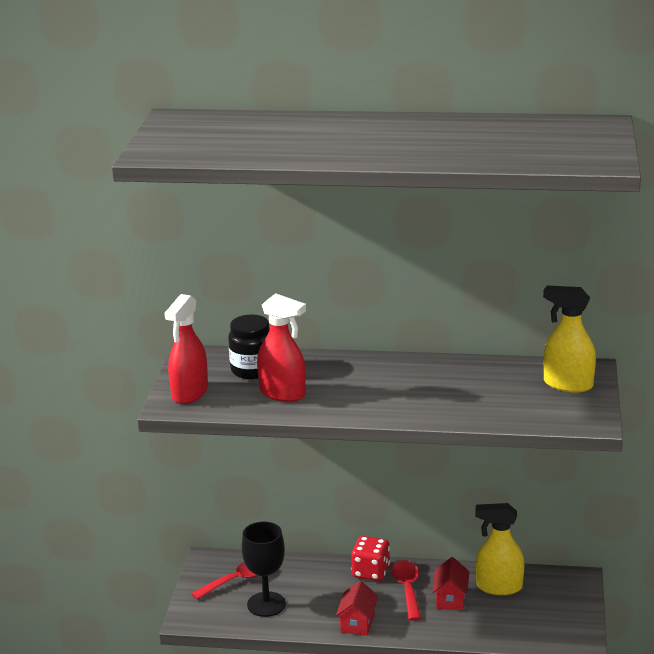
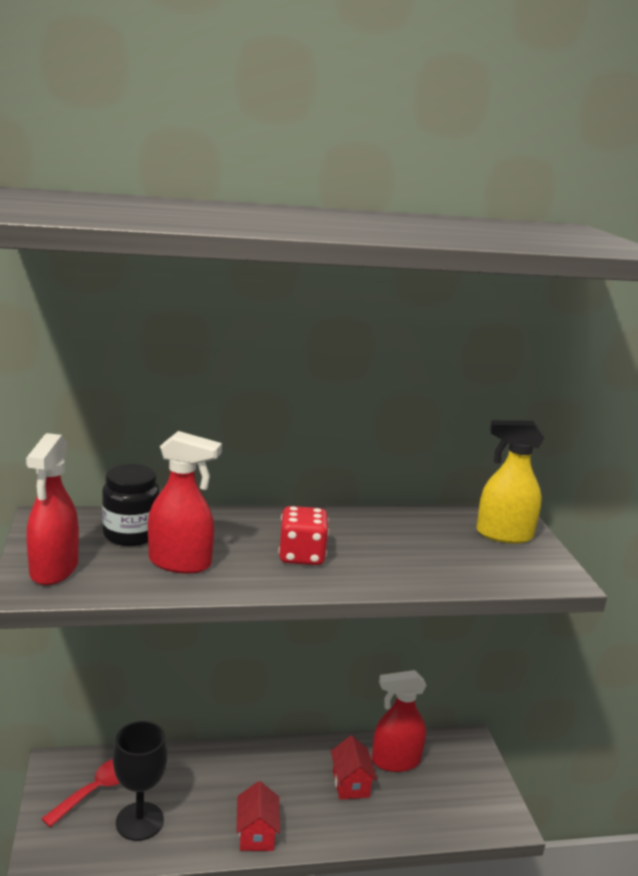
camera: 20 degrees left, 5 degrees down
(371, 572) = (252, 759): red dice -> red dice (301, 556)
(407, 589) = (299, 776): red spoon -> none
(499, 587) = (395, 761): yellow spray bottle -> red spray bottle

